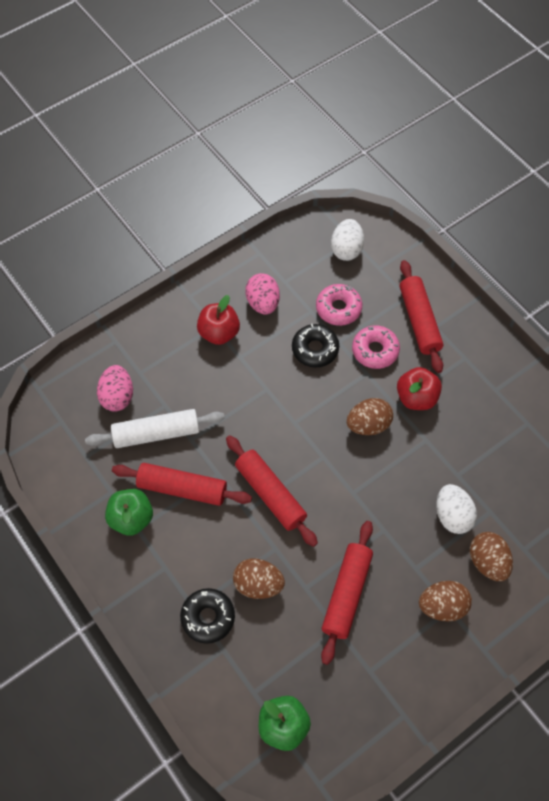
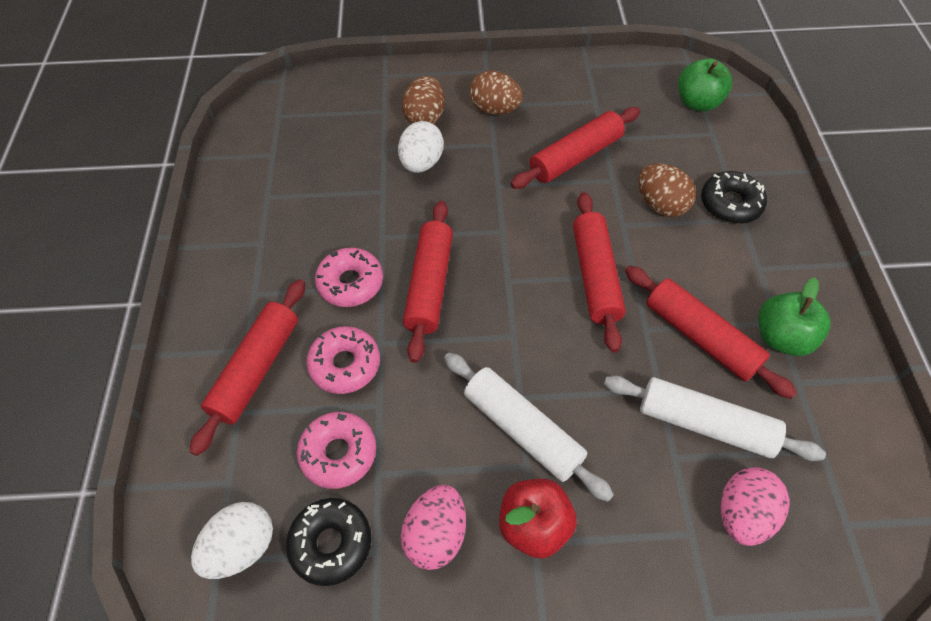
camera: 145 degrees left, 5 degrees down
(254, 373) = (522, 429): none -> white rolling pin
(315, 349) = (417, 413): black donut -> black donut (331, 543)
(368, 425) = (430, 285): brown egg -> red rolling pin
(416, 397) = (350, 283): red apple -> pink donut

